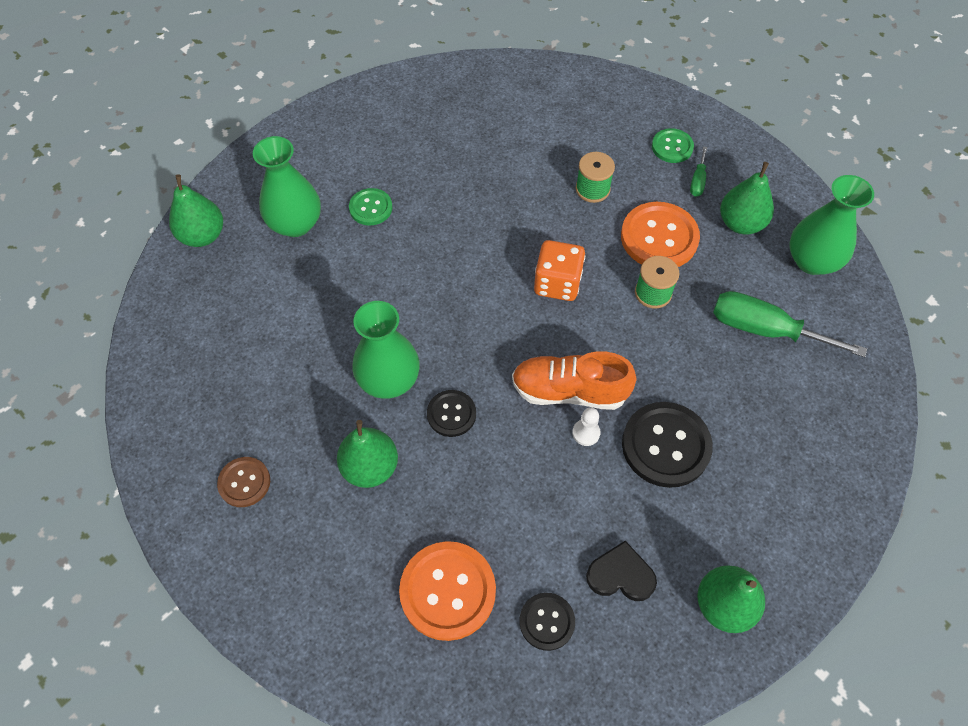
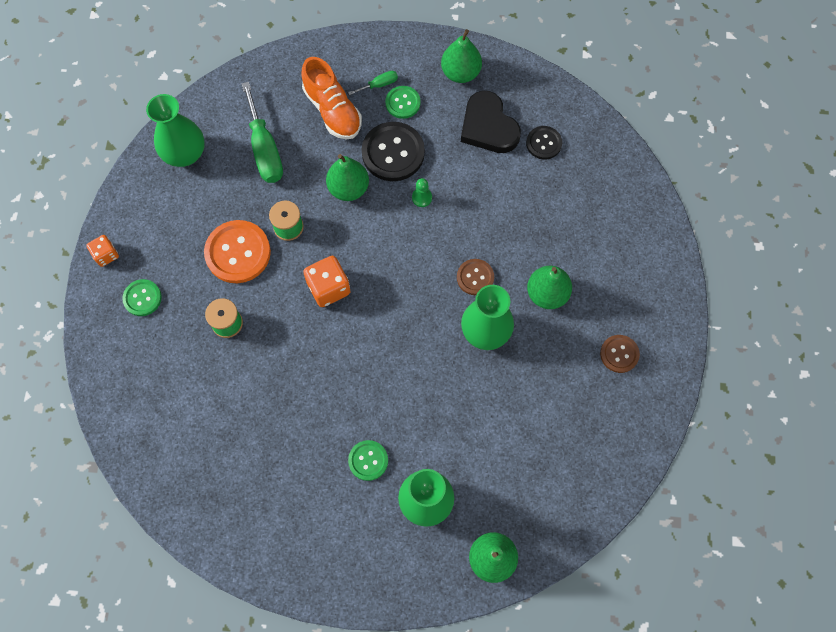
camera: 130 degrees left, 10 degrees up
(448, 591) = (573, 199): orange button -> none
(451, 414) = (475, 277): black button -> brown button
(569, 391) = (402, 225): orange shoe -> orange shoe (332, 110)
(586, 433) = (422, 198): white pawn -> green pawn
(620, 575) = (488, 126): black heart -> black heart, size x1.53
(698, 181) = (164, 261): green screwdriver -> green screwdriver (379, 85)
(726, 504) = (403, 103): none -> green button
(739, 145) = (106, 255): none -> orange dice
(740, 223) = (184, 211): green pear -> green pear (348, 188)

